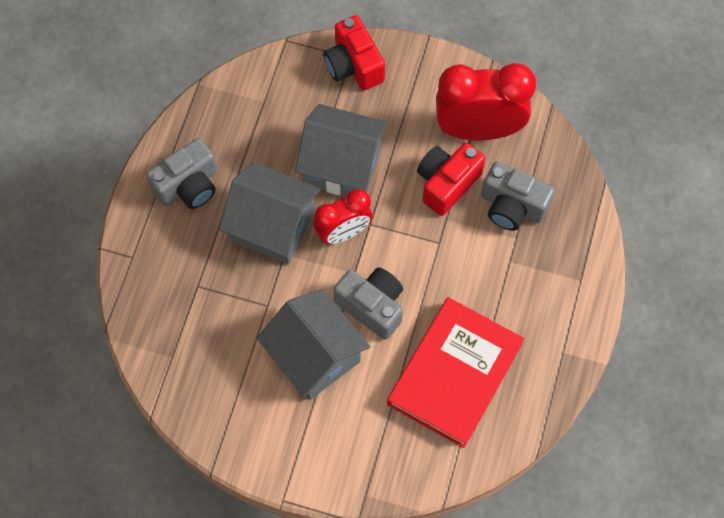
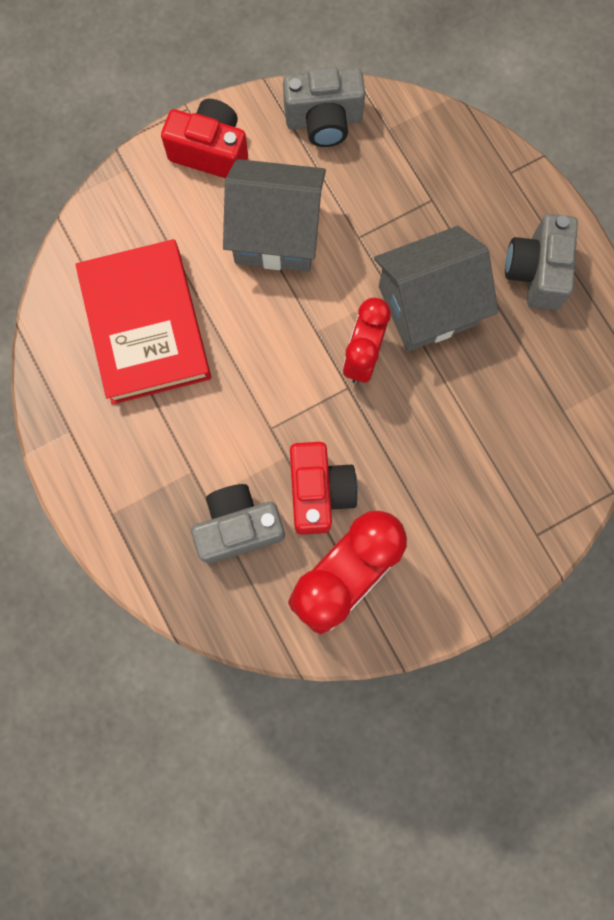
camera: 135 degrees right, 10 degrees up
(342, 166) = (428, 417): grey house -> none
(353, 65) = (525, 528): red camera -> red camera (211, 152)
(372, 306) = (272, 317): grey camera -> grey camera (324, 121)

